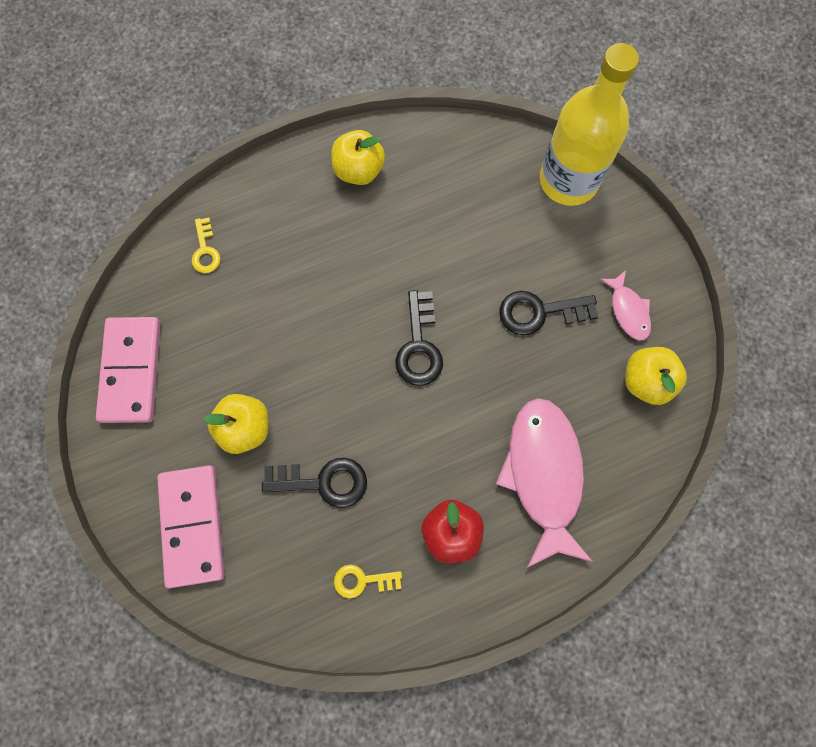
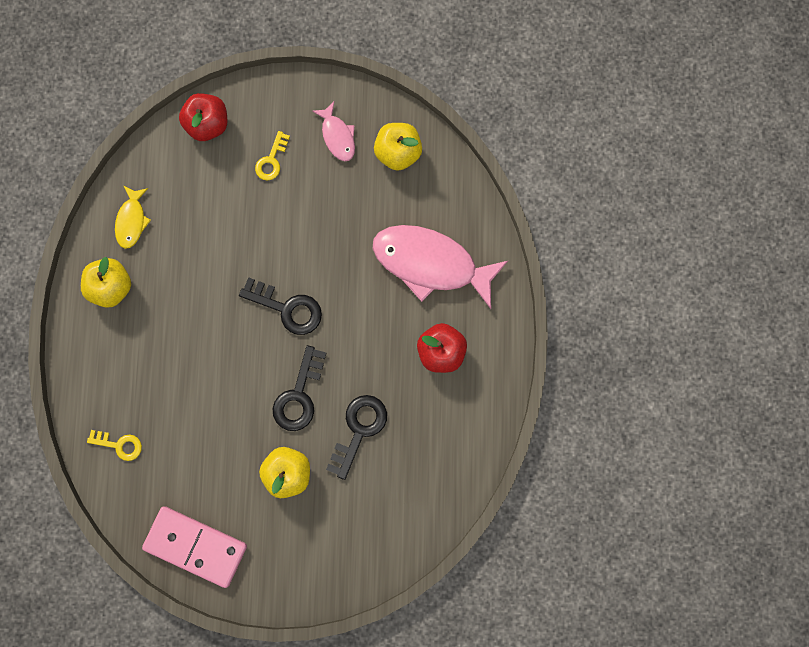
camera: 65 degrees left, 5 degrees up
(193, 525) = (345, 544): pink domino -> none
(362, 580) = (445, 433): yellow key -> yellow key (271, 160)
(433, 158) = (132, 221): none -> yellow fish
(539, 312) = (305, 203): black key -> black key (299, 395)
(568, 181) = (207, 124): yellow bottle -> red apple
(628, 310) = (337, 136): pink fish -> pink fish turned 60 degrees clockwise

